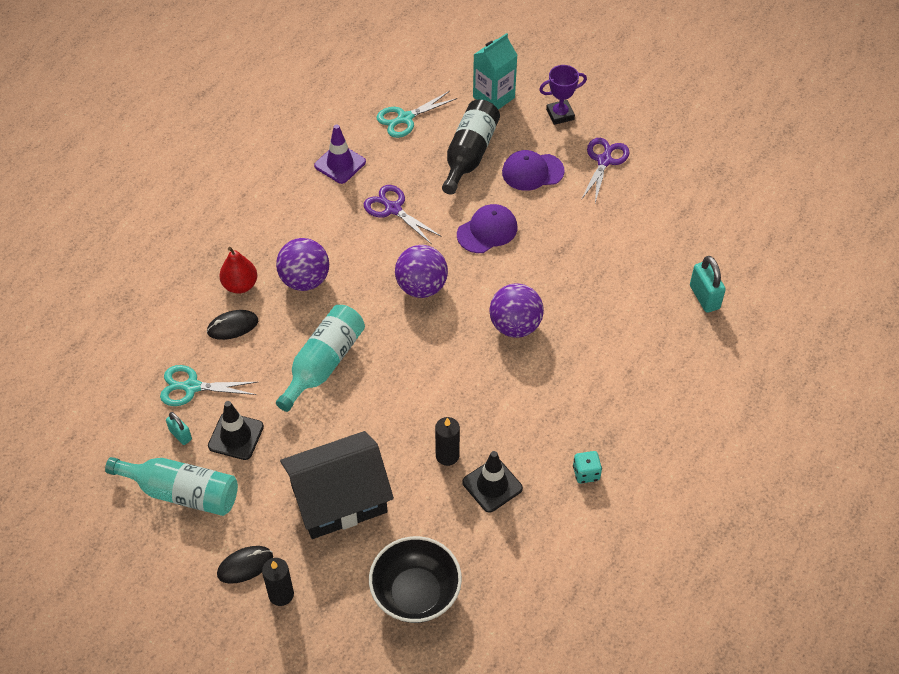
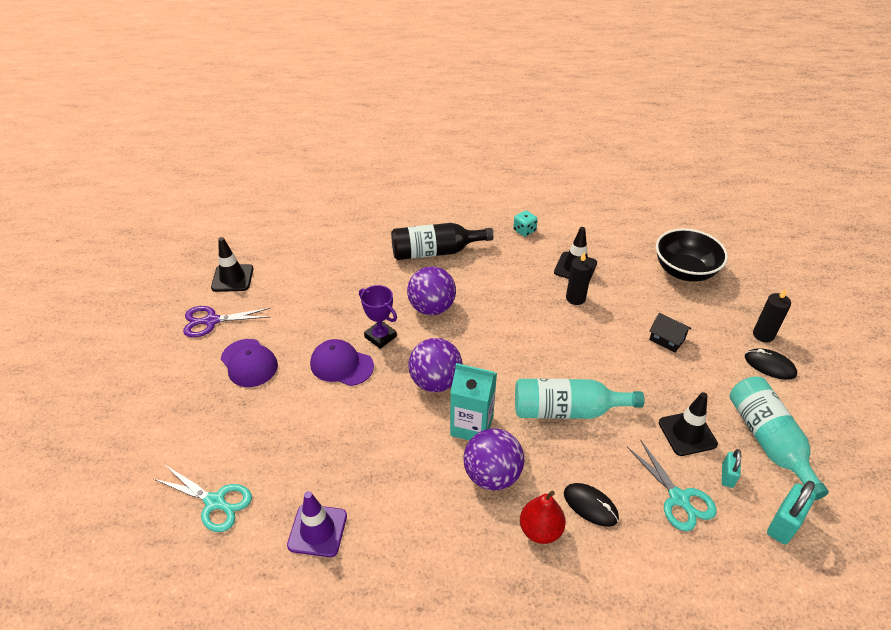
camera: 120 degrees left, 10 degrees down
(339, 499) = (667, 339): black house -> black house, size x0.41
(393, 209) = (356, 448): purple scissors -> none
(469, 154) = (247, 419): black bottle -> black bottle (435, 252)
(493, 97) = (150, 435): turquoise carton -> turquoise carton (471, 426)
(560, 114) = (158, 373): purple trophy -> purple trophy (380, 337)
(659, 190) = (232, 278): none -> black traffic cone
(704, 297) = (333, 224): turquoise padlock -> turquoise padlock (783, 524)

